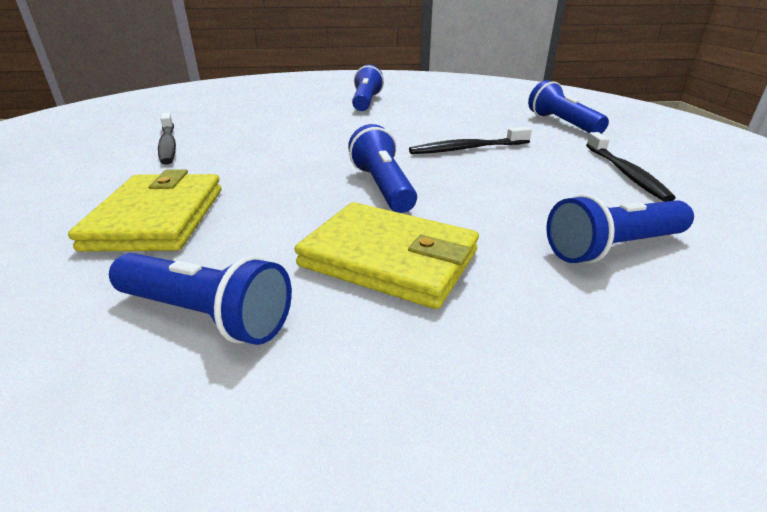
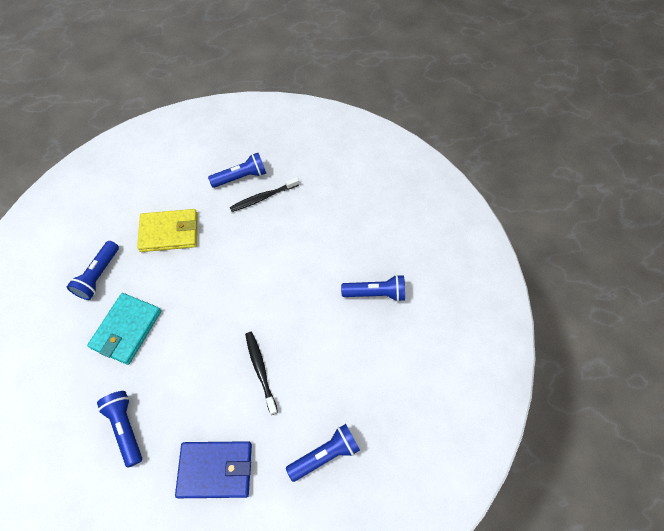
camera: 85 degrees right, 30 degrees up
(382, 187) = (198, 321): blue flashlight -> blue flashlight (241, 177)
(389, 259) = (127, 329): yellow wallet -> turquoise wallet
(625, 173) = (216, 469): black toothbrush -> blue wallet

